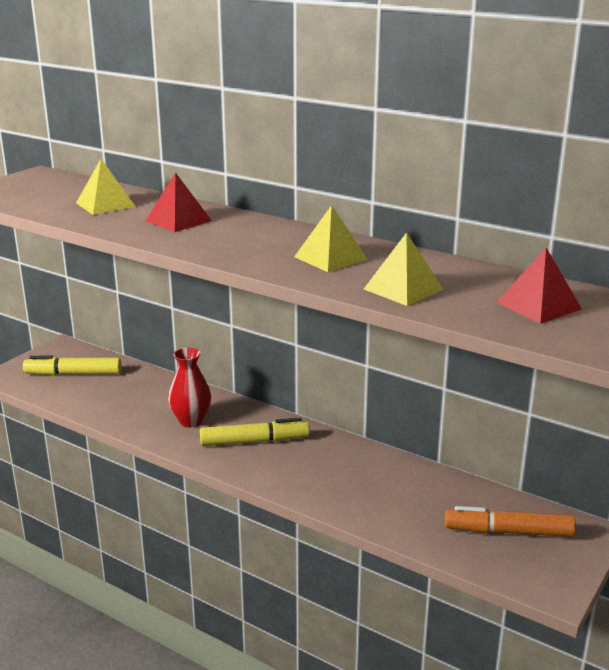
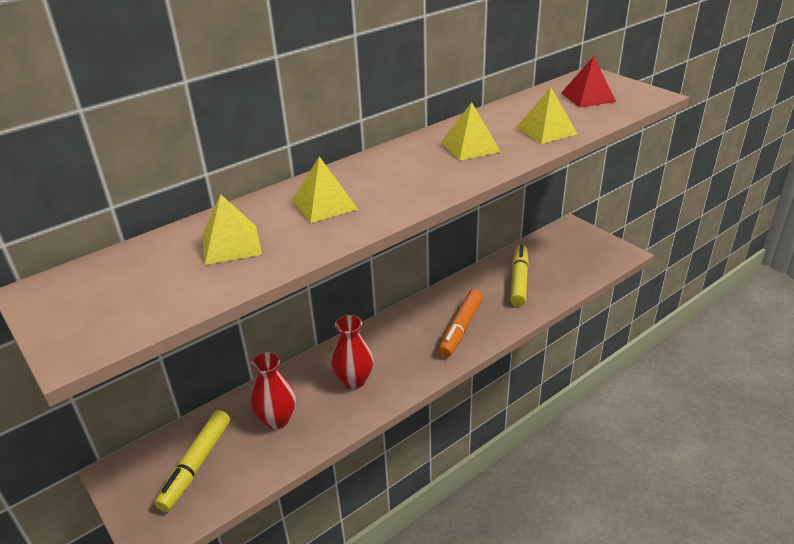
camera: 70 degrees left, 10 degrees up
(130, 395) = (277, 419): none -> red vase
(178, 221) = (324, 204): red pyramid -> yellow pyramid
(254, 441) = (408, 345): yellow marker -> yellow marker (519, 280)
(508, 531) = (564, 254): orange marker -> orange marker (461, 328)

